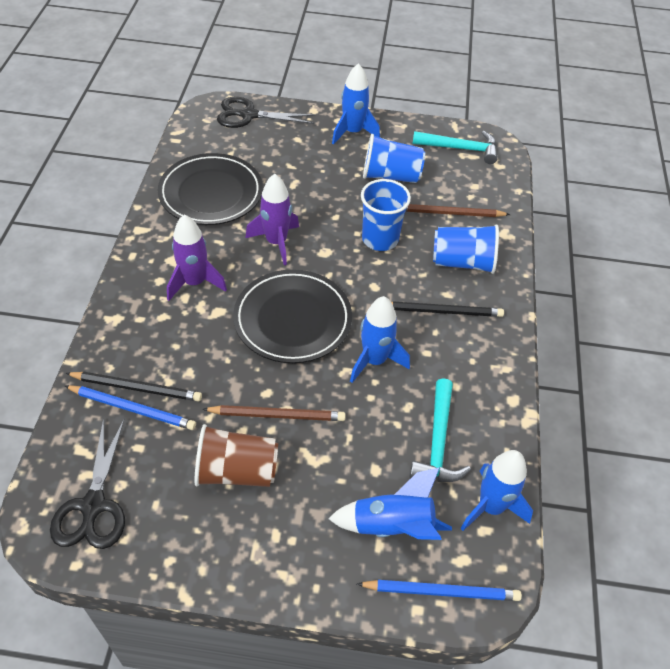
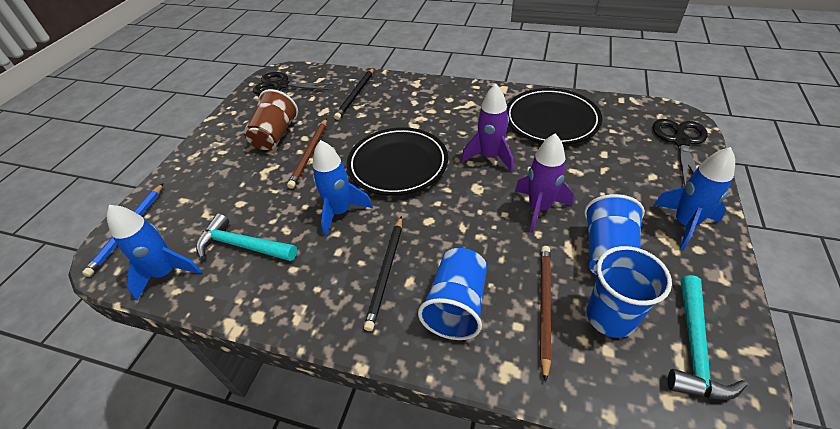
camera: 105 degrees right, 5 degrees down
(132, 409) = (340, 94): blue pencil -> none
(194, 283) = (445, 114): purple rocket -> purple rocket (539, 208)
(380, 239) = (495, 231): blue cup -> blue cup (610, 317)
(392, 525) = (192, 208): blue rocket -> none

